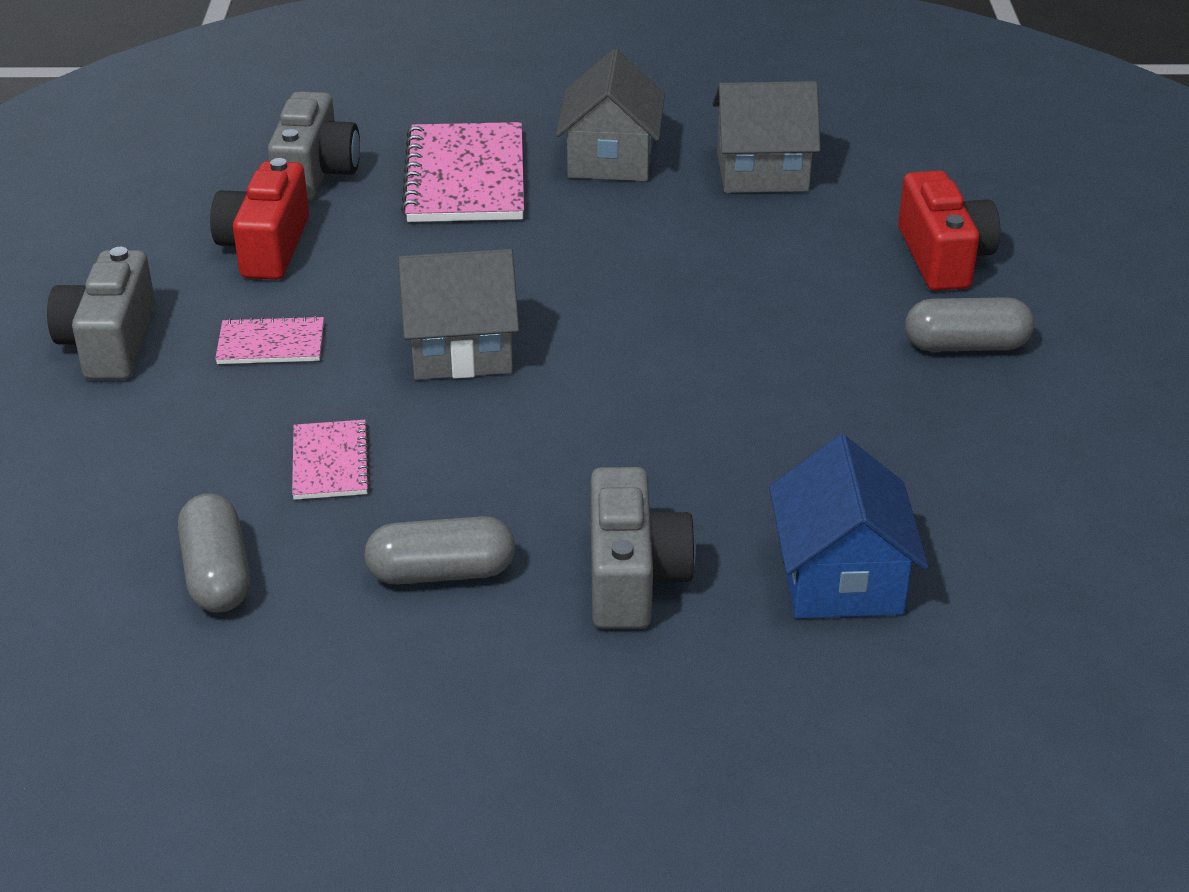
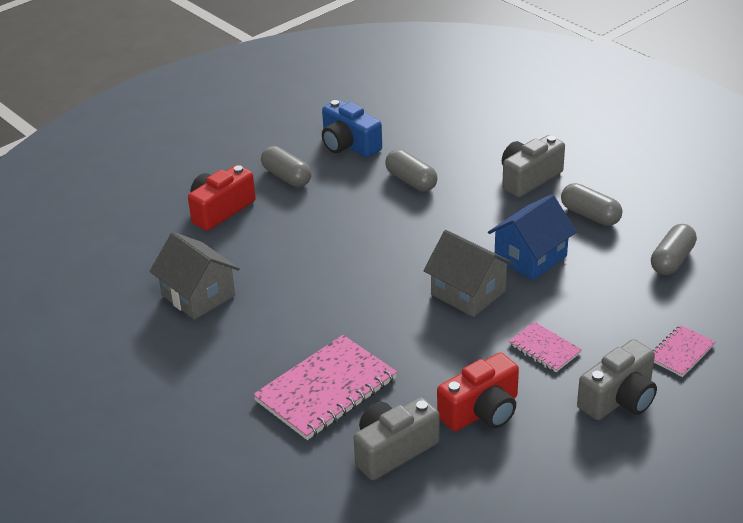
camera: 130 degrees left, 0 degrees up
(330, 462) = (582, 277): pink notebook -> pink notebook (681, 352)
(611, 159) = (243, 351): grey house -> none
(797, 451) = (411, 181): none -> grey capsule
(840, 578) = (465, 143): blue house -> blue house (530, 257)
(995, 448) = (349, 145): none -> blue camera

